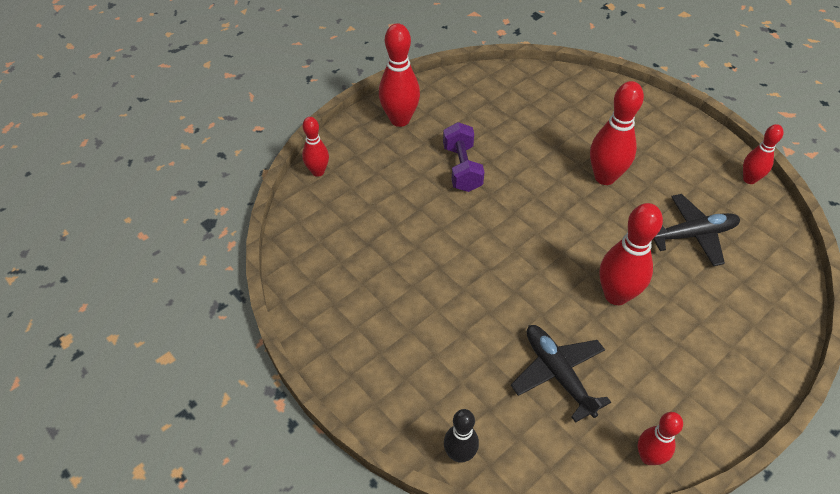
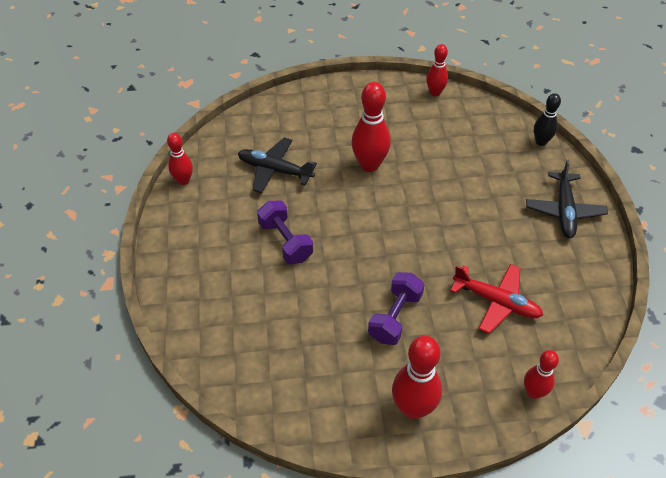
camera: 145 degrees left, 0 degrees up
(388, 224) = (496, 302): none -> red plane
(558, 373) = (449, 147): black plane -> black plane (564, 211)
(605, 177) = (285, 241): red bowling pin -> purple dumbbell

